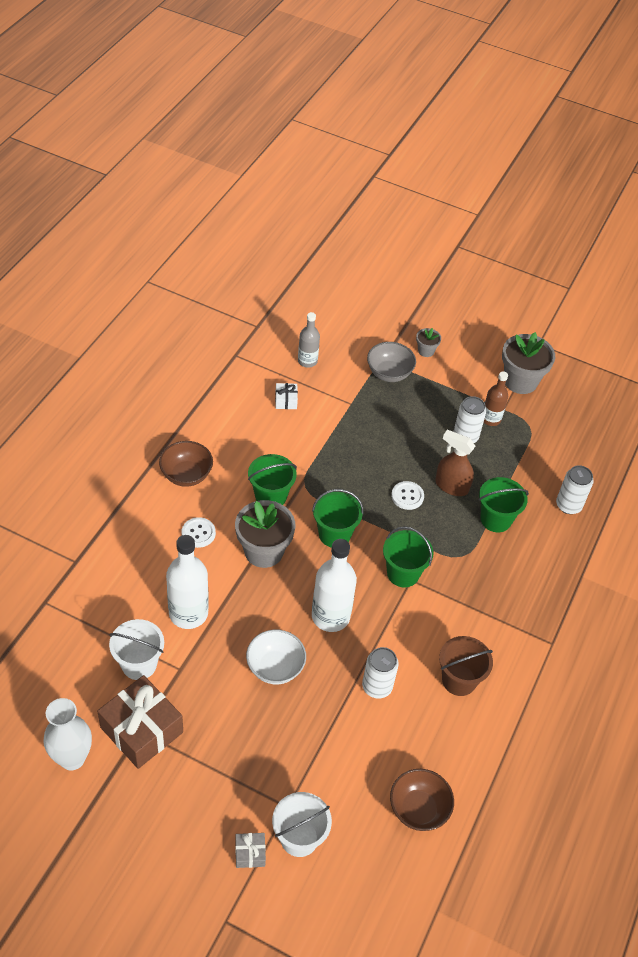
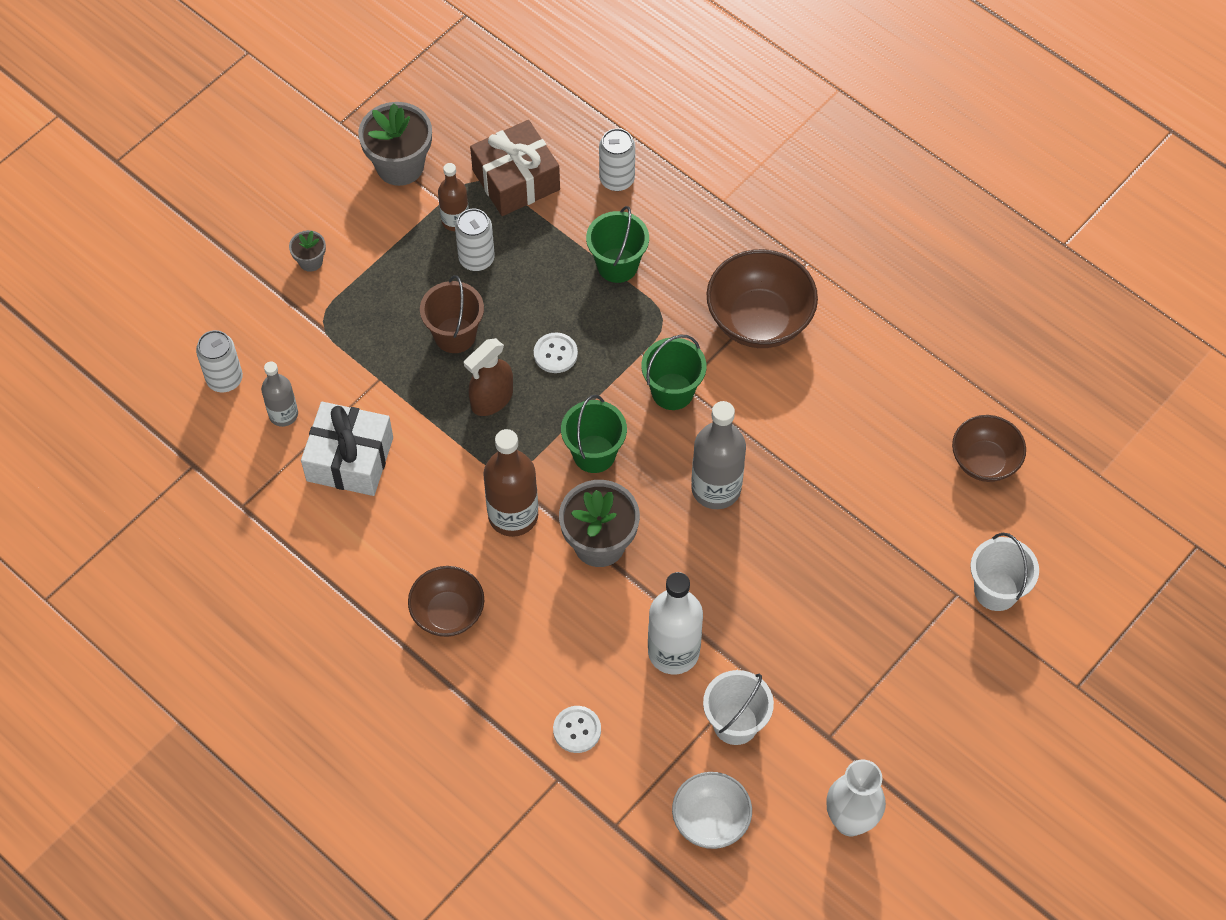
camera: 70 degrees left, 10 degrees up
(142, 730) = (828, 735): brown gift -> brown gift (516, 180)
(198, 533) = (551, 616): white button -> white button (577, 730)
(250, 853) = (1005, 645): grey gift -> none
(271, 496) = (513, 515): green bucket -> brown bottle
(275, 667) = (774, 567): white bowl -> white bowl (710, 820)
(286, 400) = (350, 459): white gift -> white gift, size x2.21
(330, 616) = (716, 488): white bottle -> grey bottle
(377, 686) = (824, 462): white can -> white can (224, 379)
(389, 373) = (338, 318): grey bowl -> none
(451, 486) = (552, 299): brown spray bottle -> brown spray bottle (491, 399)
(459, 680) = (834, 374): brown bucket -> brown bucket (455, 335)
(486, 619) = (759, 320): none -> brown bowl

